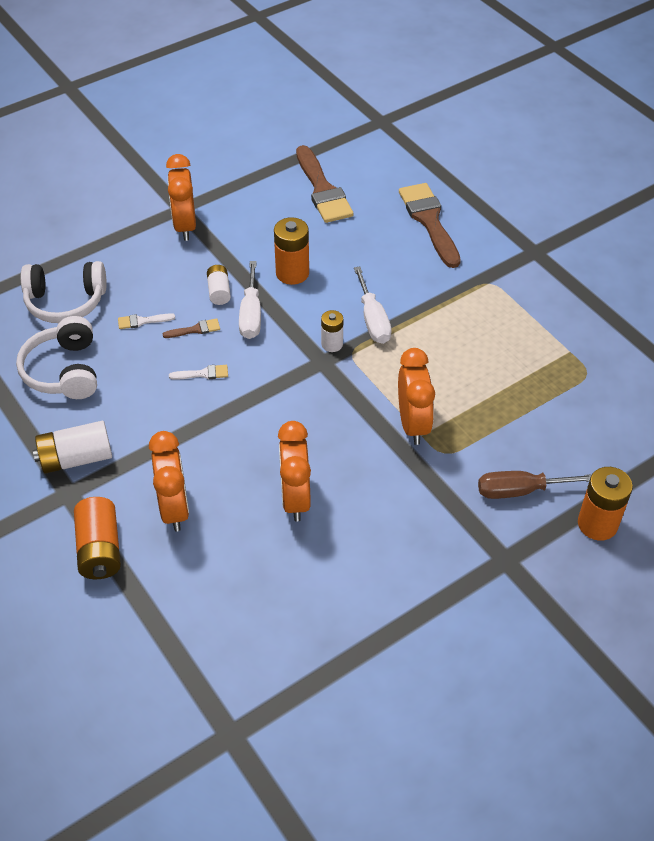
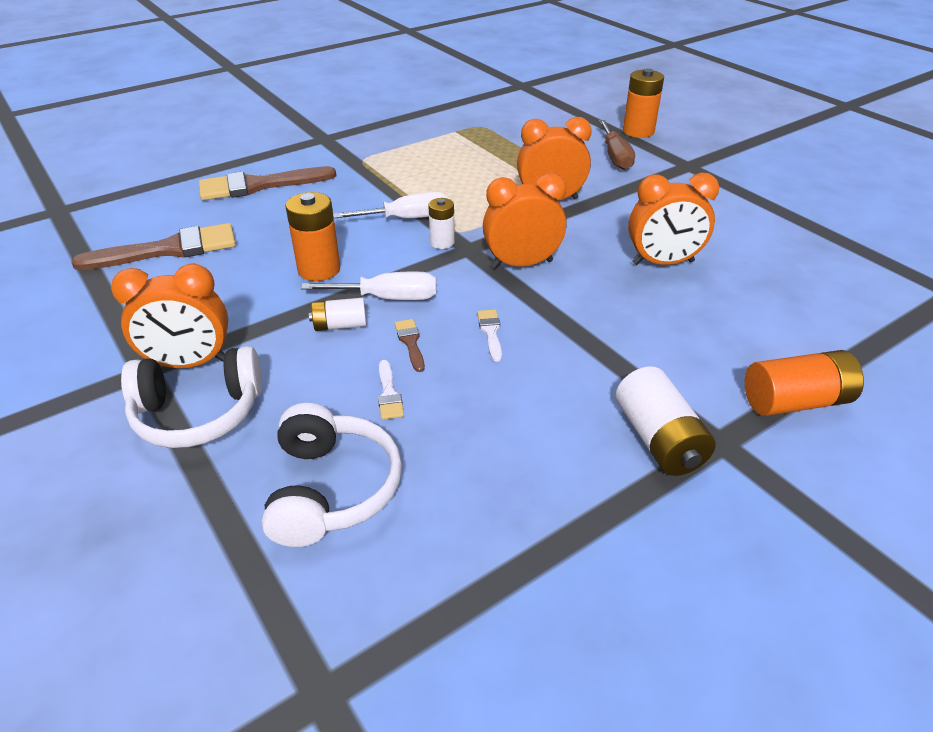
camera: 90 degrees left, 10 degrees down
(64, 371) = (491, 473): white headphones -> white headphones (198, 413)
(174, 508) = (708, 343): orange clock -> orange clock (522, 264)

